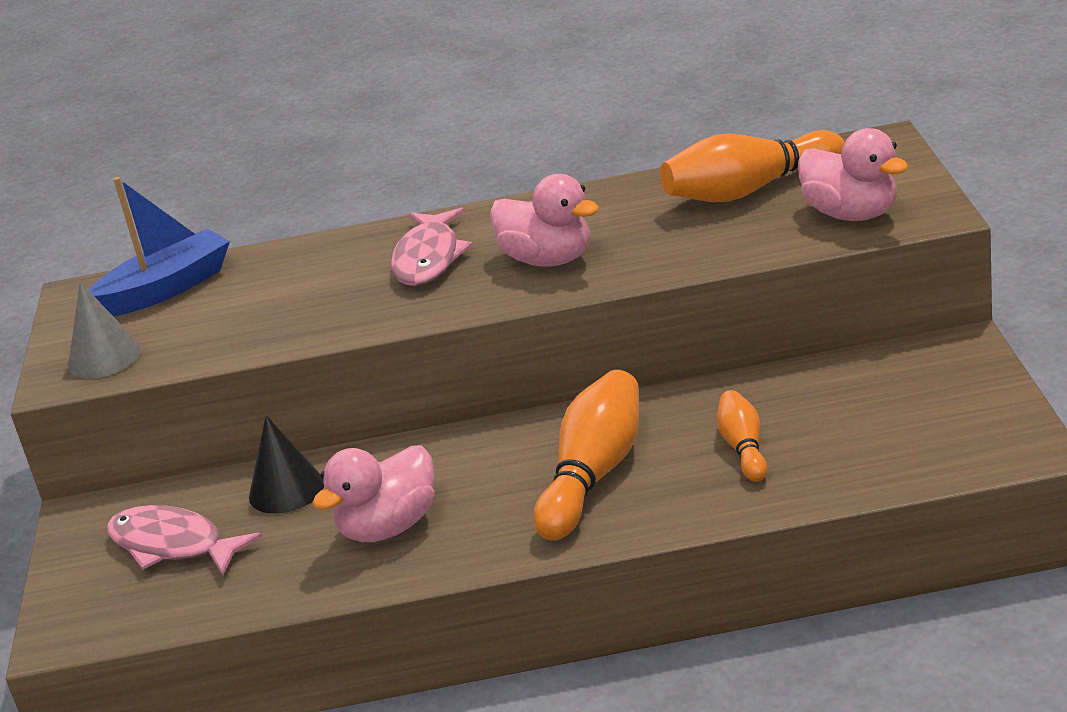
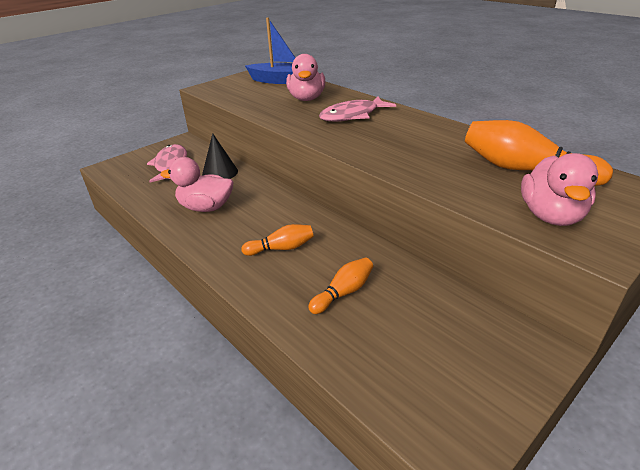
camera: 50 degrees right, 5 degrees up
(104, 358) = (224, 89): grey cone -> none
(548, 260) = (382, 141): pink duck -> pink duck (306, 98)
(593, 475) = (281, 248): orange bowling pin -> orange bowling pin, size x0.56

